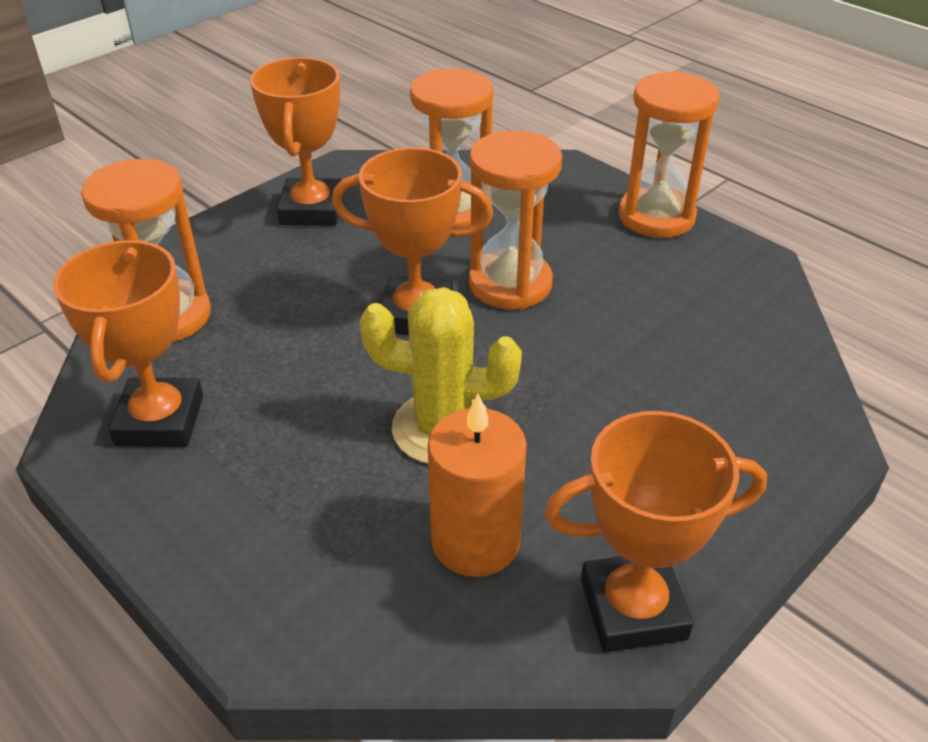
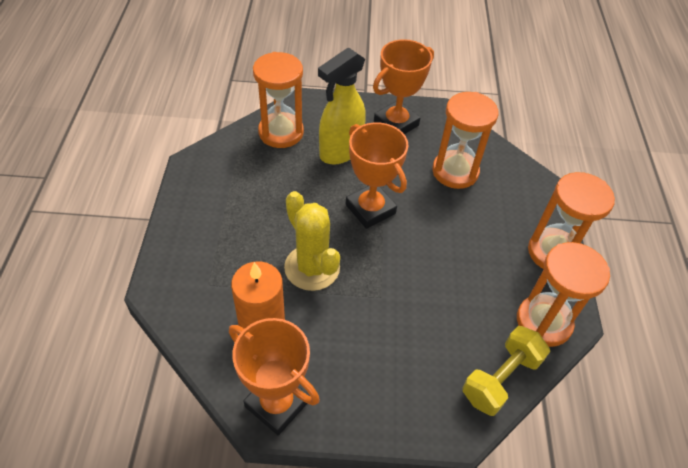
camera: 45 degrees right, 10 degrees up
(160, 420) = (227, 176): orange trophy -> none
(285, 283) = (340, 151): none -> yellow spray bottle
(510, 284) = (429, 228): orange hourglass -> orange hourglass (543, 322)
(787, 363) = (500, 378): none -> yellow dumbbell

